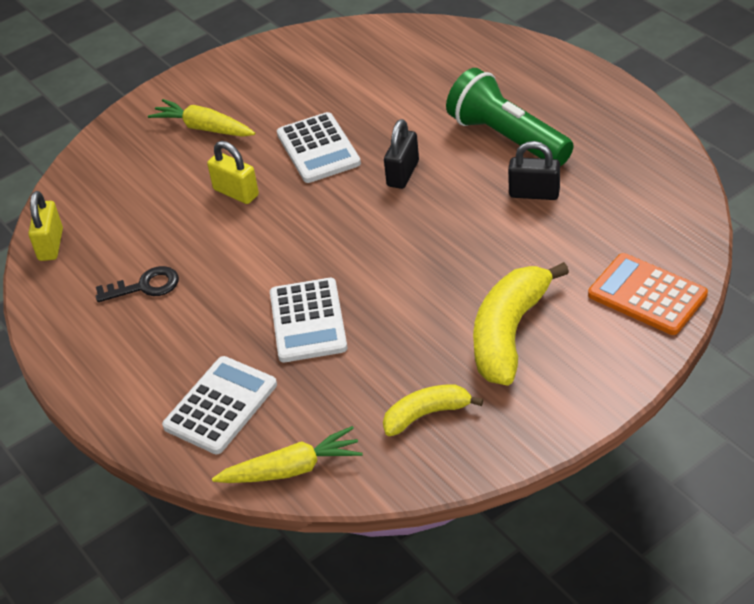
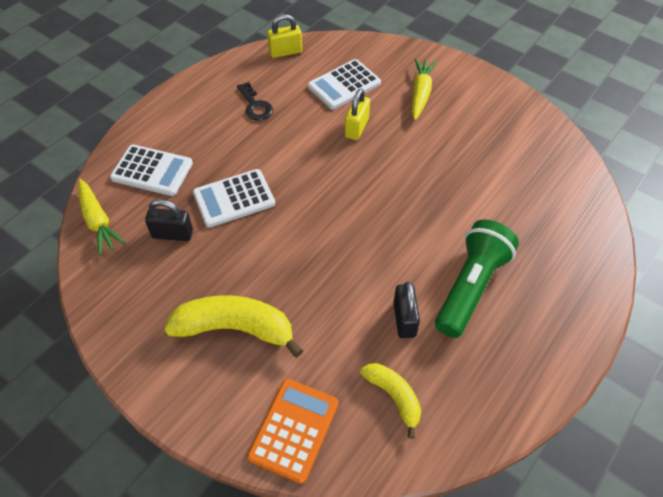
camera: 70 degrees right, 10 degrees up
(318, 149) = (418, 163): white calculator -> white calculator (344, 85)
(403, 173) = (404, 222): black padlock -> black padlock (172, 234)
(426, 414) = (148, 288): yellow banana -> yellow banana (394, 396)

